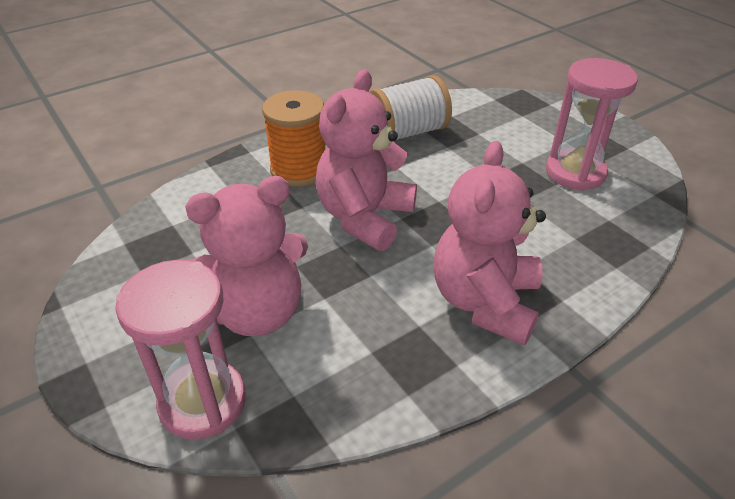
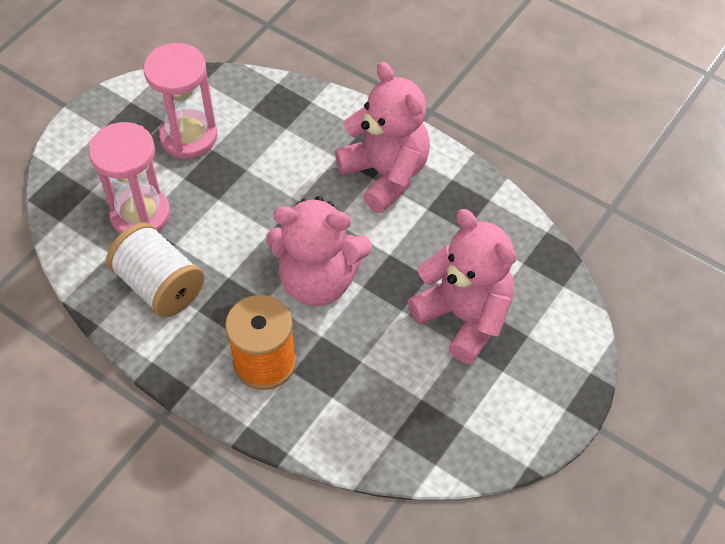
camera: 110 degrees left, 15 degrees up
(203, 402) = (556, 313): pink hourglass -> pink hourglass (140, 215)
(484, 302) = (385, 174): pink teddy bear -> pink teddy bear turned 120 degrees counterclockwise

